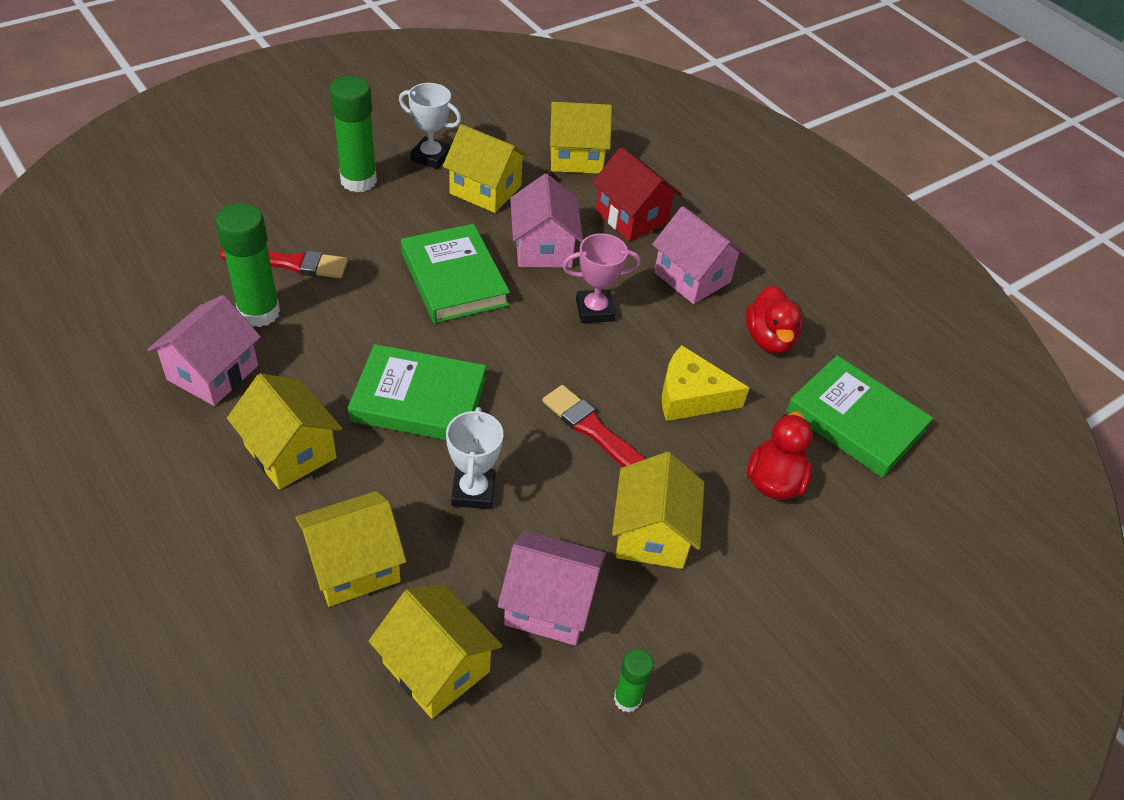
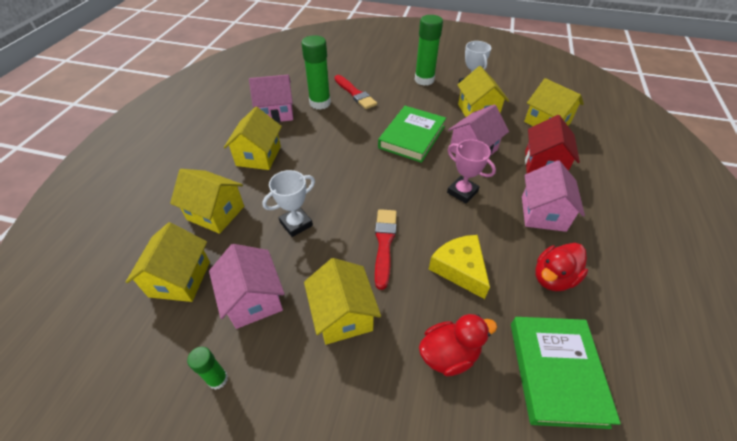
camera: 55 degrees right, 0 degrees up
(419, 400) = (329, 172): green book -> none
(652, 534) = (343, 315): yellow house -> yellow house turned 75 degrees counterclockwise

